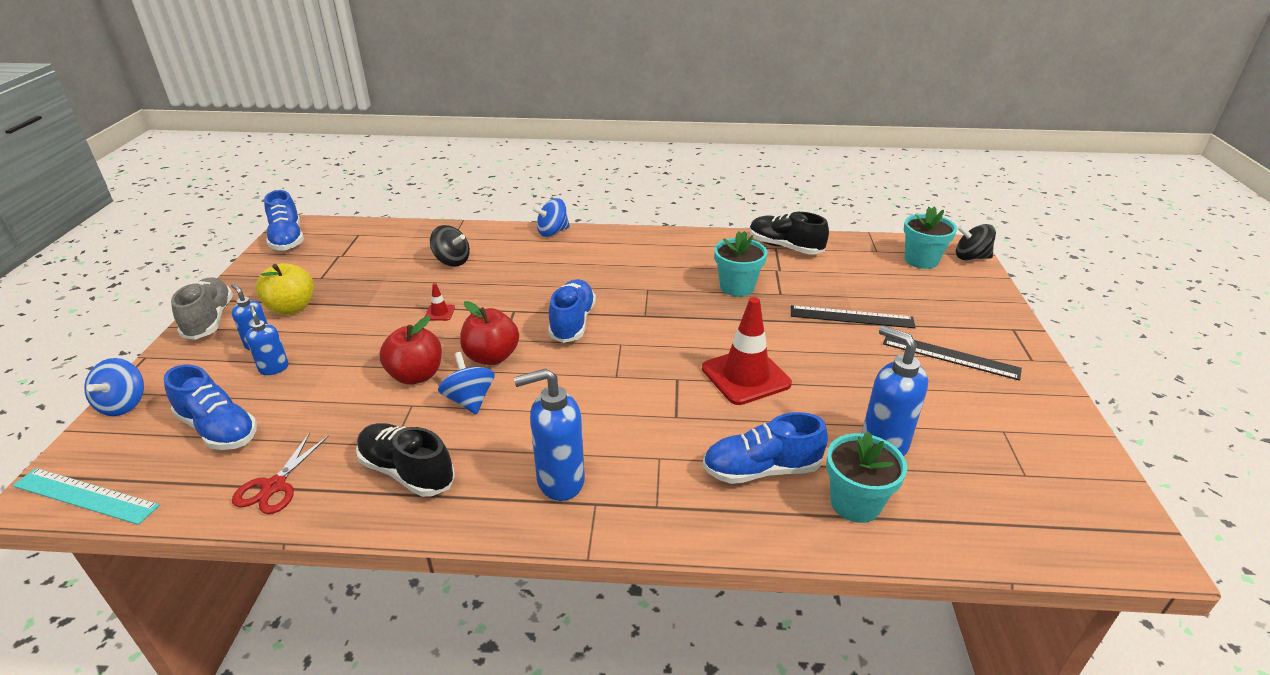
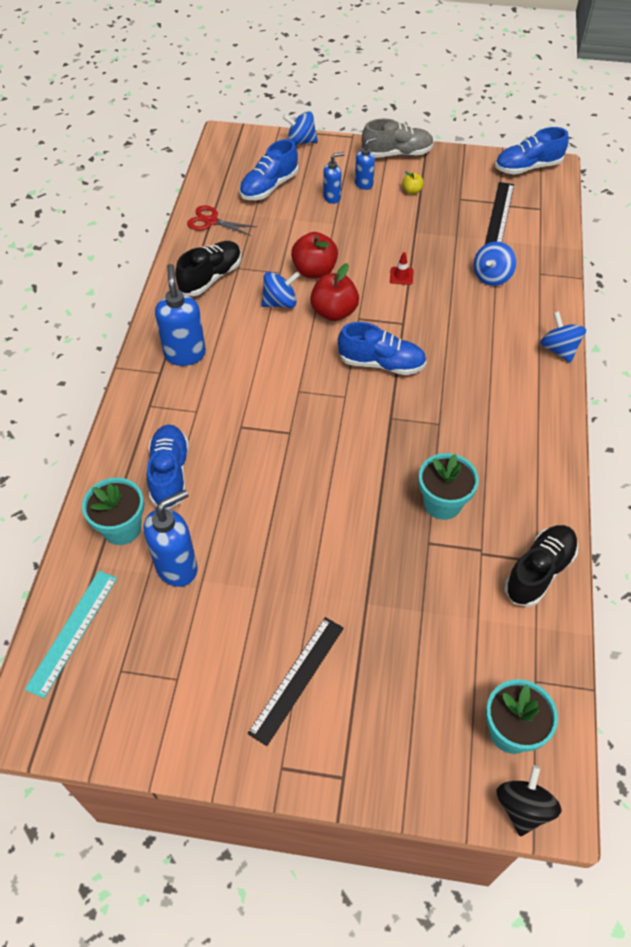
camera: 95 degrees right, 20 degrees up
(85, 496) = (220, 151): turquoise ruler -> turquoise ruler (72, 631)
(291, 308) = (412, 191): yellow apple -> yellow apple, size x0.50
(452, 261) = (492, 276): black spinning top -> blue spinning top
(745, 376) = (286, 484): red traffic cone -> none
(851, 317) = (378, 602): black ruler -> black ruler (499, 214)

